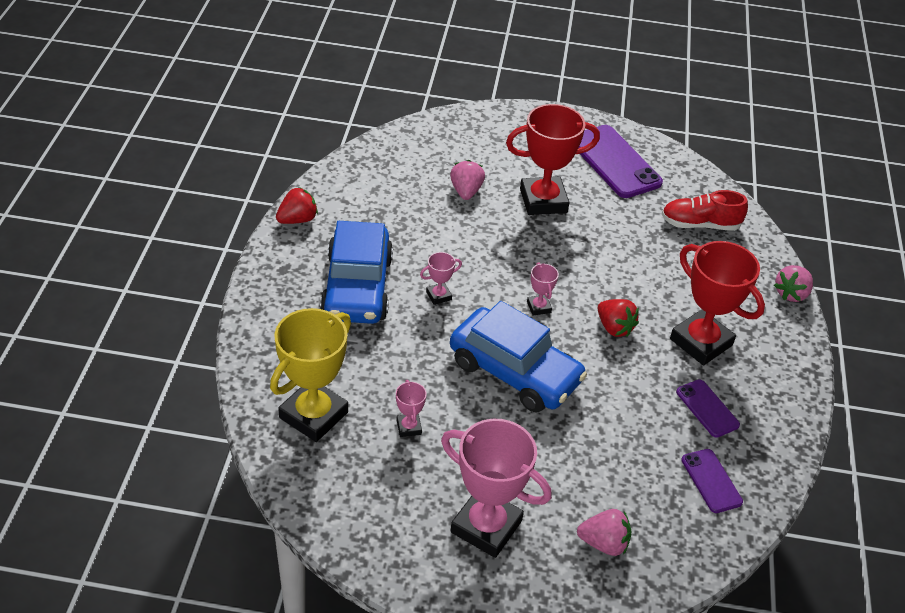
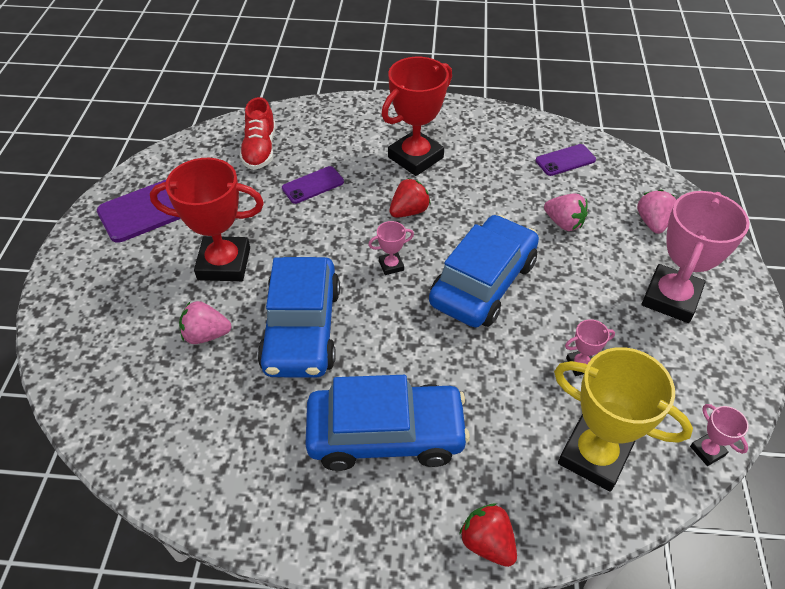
camera: 90 degrees left, 5 degrees up
(297, 219) = (263, 524): red strawberry -> red strawberry (487, 543)
(438, 296) = (388, 351): pink trophy -> pink trophy (707, 451)
(467, 245) = (302, 328): none -> blue car
(543, 201) = (224, 263): red trophy -> red trophy turned 75 degrees counterclockwise
(707, 408) = (491, 158): purple phone -> purple phone (313, 185)
(791, 294) = (347, 103): pink strawberry -> pink strawberry (563, 223)

